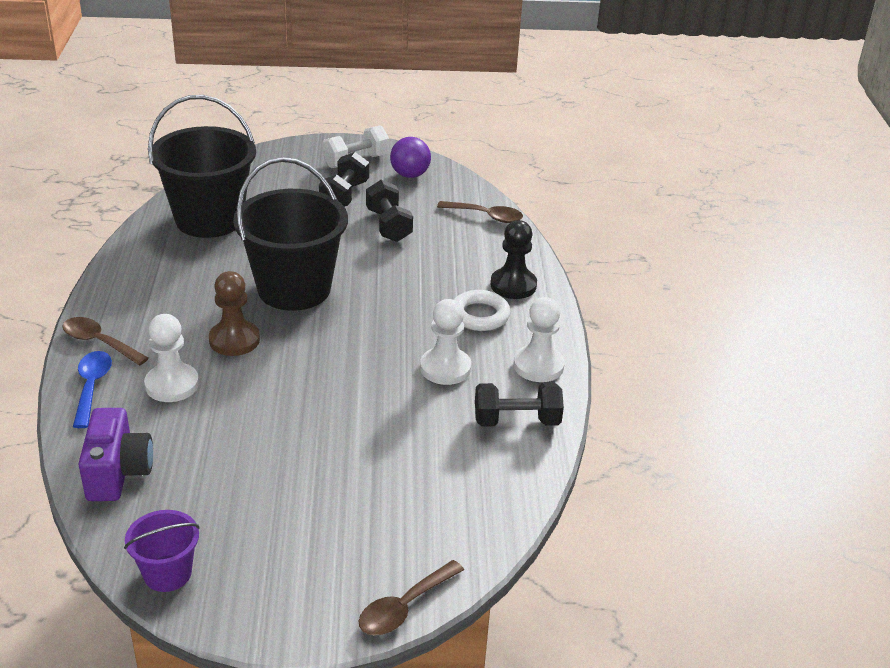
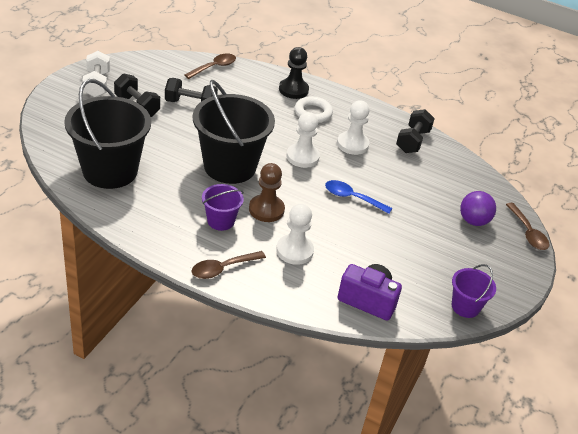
camera: 65 degrees left, 5 degrees up
(92, 387) = (271, 286): blue spoon -> blue spoon (352, 198)
(184, 315) = (220, 221): none -> purple bucket
(410, 175) = (137, 72): purple ball -> purple ball (473, 221)
(538, 366) = (372, 114): white pawn -> white pawn (302, 157)

